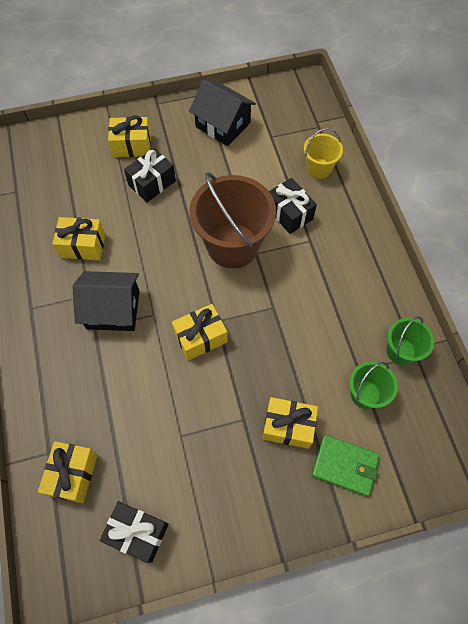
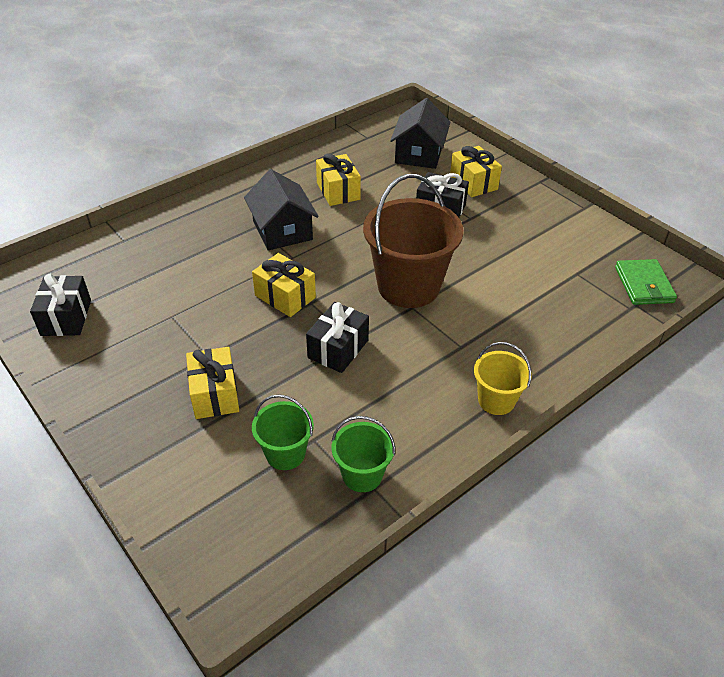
camera: 65 degrees right, 20 degrees down
(73, 474) = (109, 260): yellow gift -> none
(223, 125) = (557, 233): black house -> black house (419, 154)
(289, 213) = (484, 318): black gift -> black gift (338, 349)
(319, 168) = (568, 325): yellow bucket -> yellow bucket (496, 400)
(345, 465) = (187, 458): green wallet -> green wallet (644, 285)

